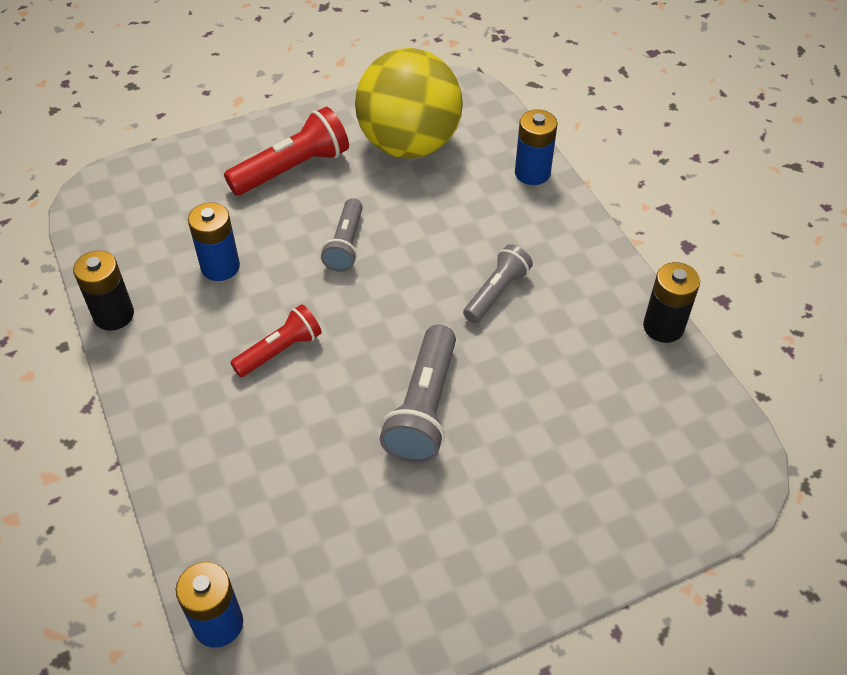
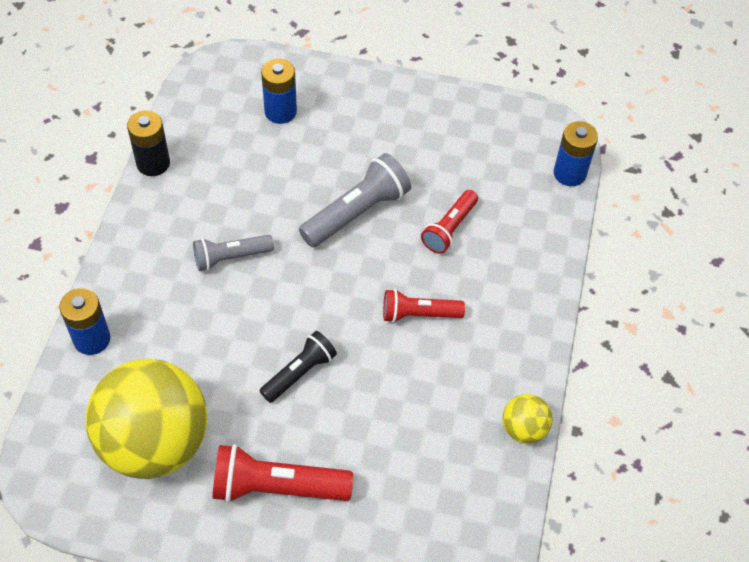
camera: 145 degrees left, 5 degrees up
(113, 315) = (523, 429): black battery -> yellow ball
(220, 267) = (412, 419): blue battery -> blue battery (280, 111)
(314, 454) = (449, 228): none -> red flashlight
(345, 244) = (300, 373): grey flashlight -> black flashlight

